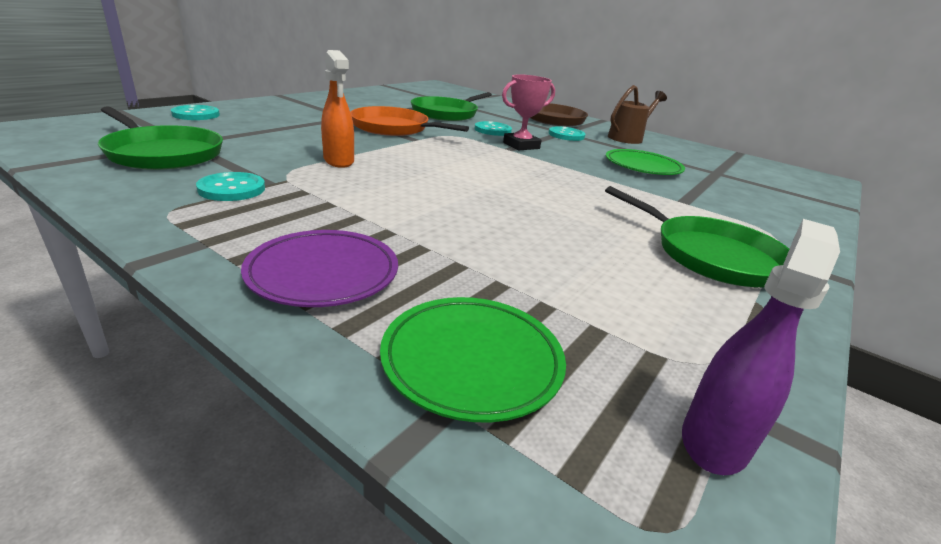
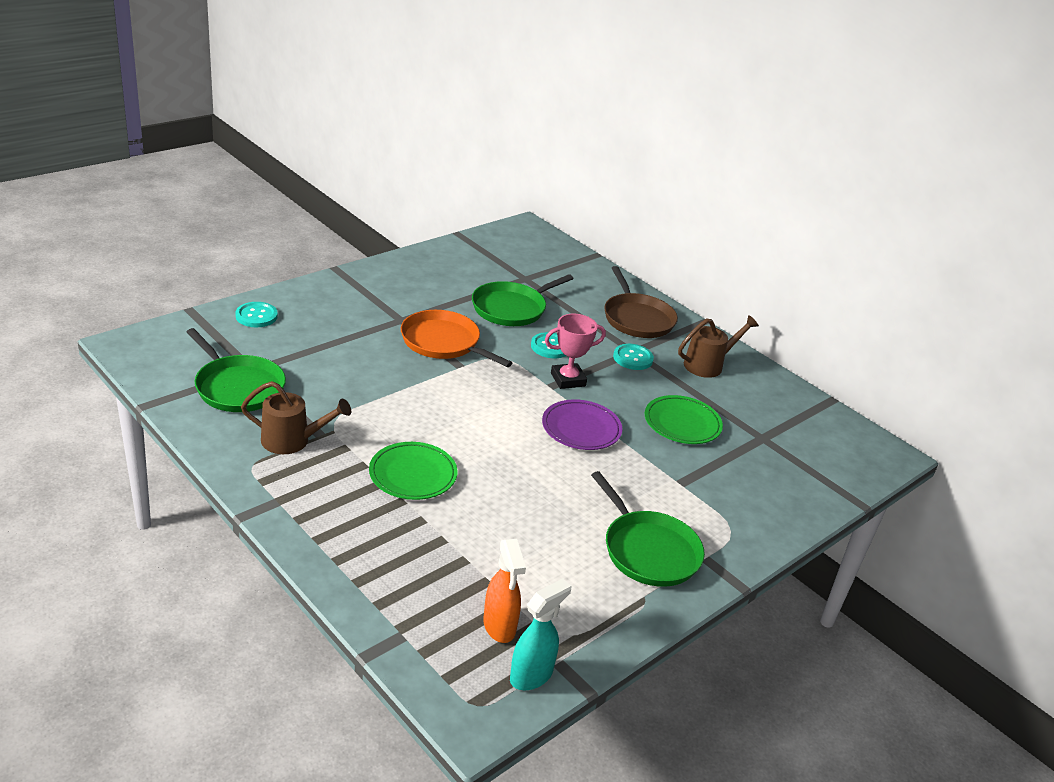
camera: 10 degrees right, 5 degrees up
(232, 189) = (293, 441): turquoise button -> brown watering can
(323, 273) = (351, 537): purple plate -> purple plate (581, 429)
(339, 161) = (379, 404): orange spray bottle -> orange spray bottle (499, 626)
(472, 361) = (423, 612): green plate -> green plate (413, 475)
(715, 440) = (531, 675): purple spray bottle -> turquoise spray bottle

